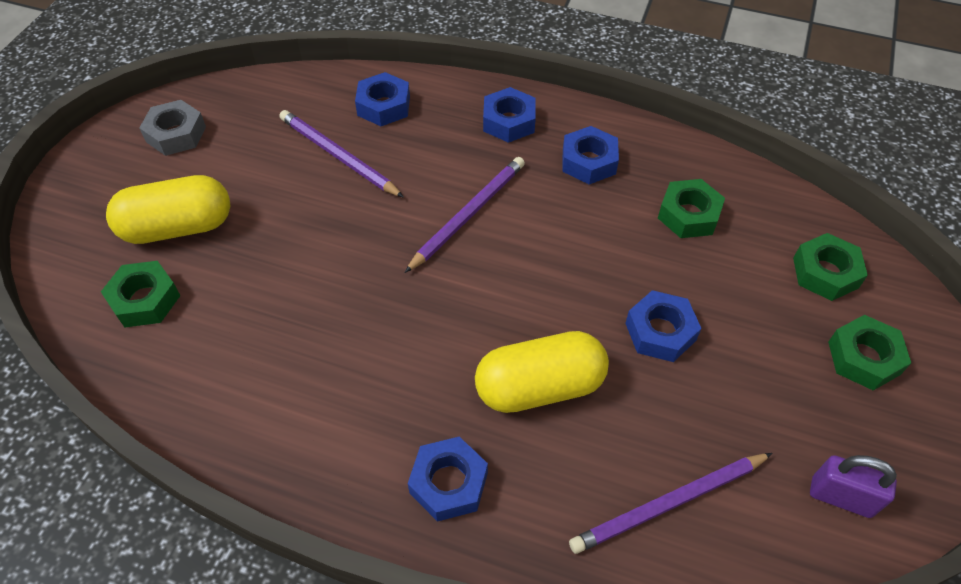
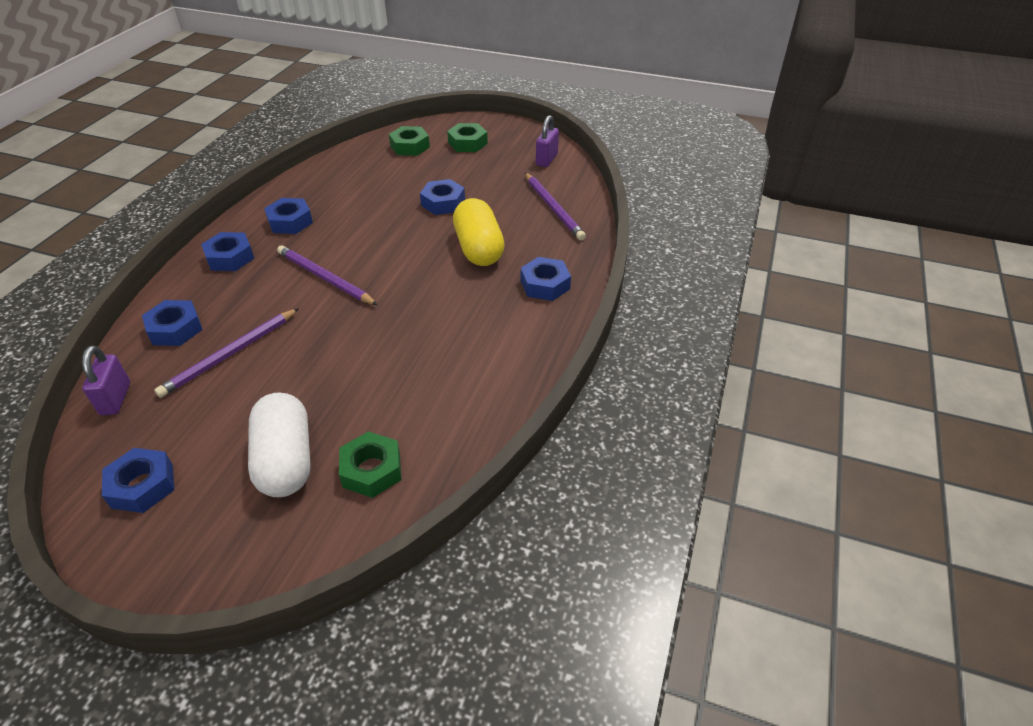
camera: 90 degrees left, 10 degrees down
(176, 134) = (142, 486): grey nut -> blue nut
(178, 227) = (286, 460): yellow capsule -> white capsule
(288, 90) = (116, 398): none -> purple padlock
(688, 215) = (353, 186): green nut -> none

